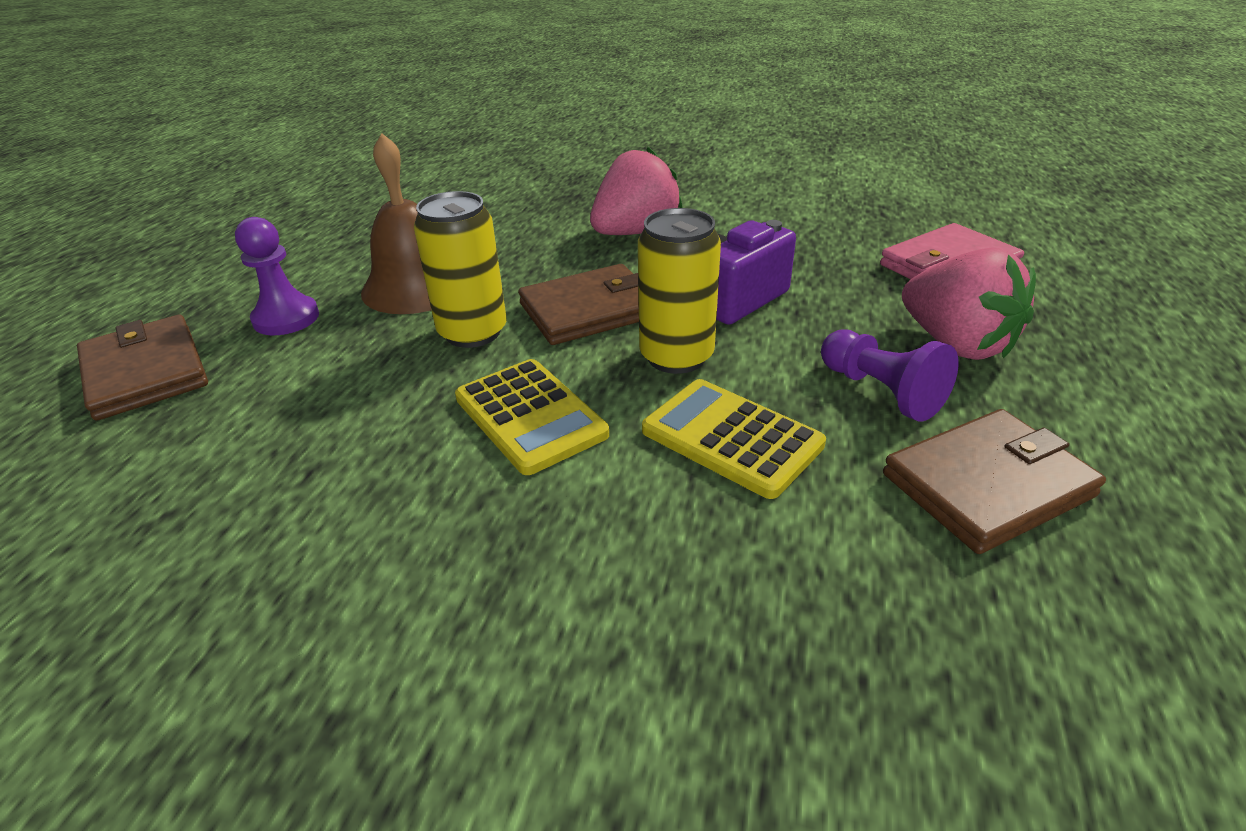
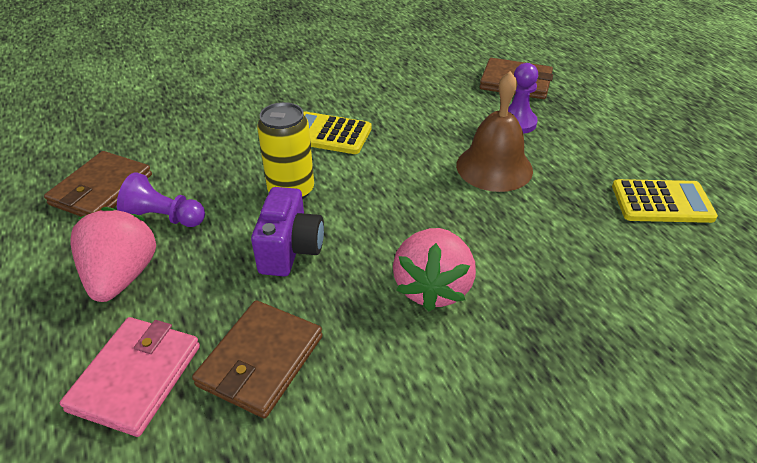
camera: 140 degrees right, 5 degrees up
(473, 332) = (414, 156): yellow can -> none
(590, 310) = (372, 198): brown wallet -> brown wallet (261, 361)
(731, 438) = (229, 162): yellow calculator -> yellow calculator (662, 202)
(956, 344) = (122, 276): pink strawberry -> pink strawberry turned 75 degrees clockwise

